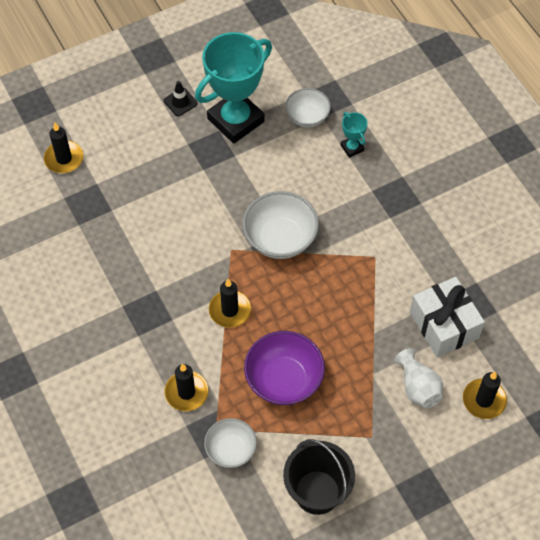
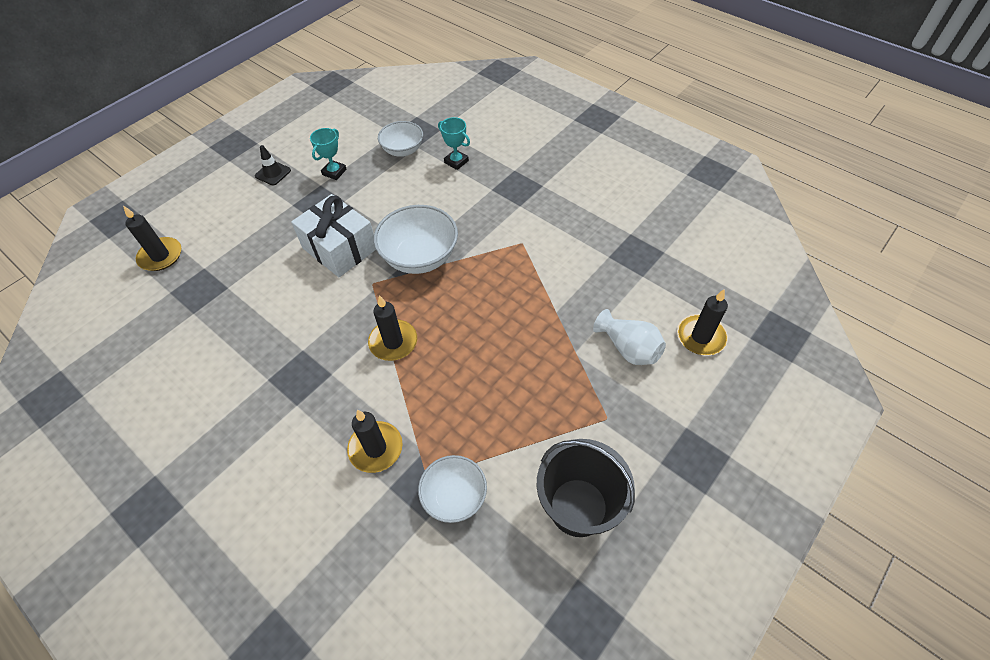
camera: 20 degrees left, 5 degrees down
(236, 120) = (334, 172): turquoise trophy -> turquoise trophy, size x0.42
(284, 380) = (483, 393): purple bowl -> none
(444, 325) = (621, 281): white gift -> white gift (340, 248)

